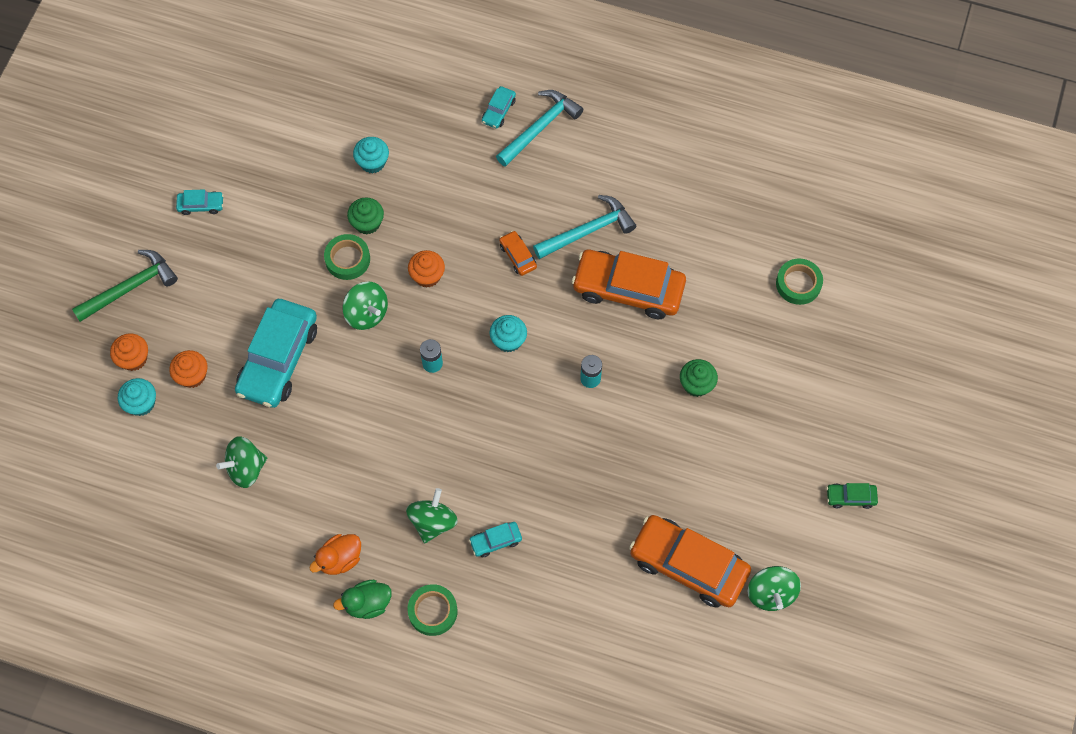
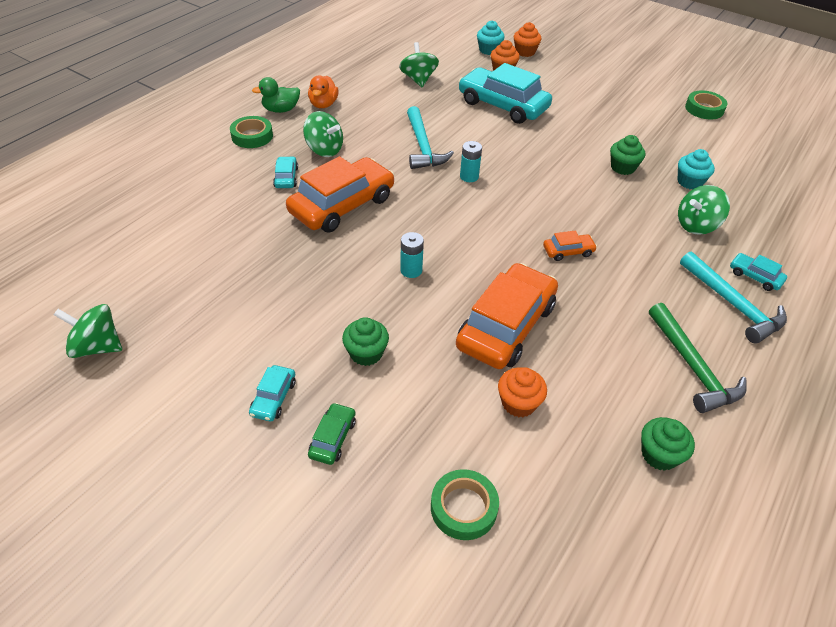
camera: 105 degrees right, 20 degrees down
(130, 288) = (583, 58): green hammer -> green hammer (692, 367)
(201, 205) = (652, 93): turquoise car -> turquoise car (273, 398)
(340, 559) = (323, 104): orange duck -> orange duck turned 150 degrees counterclockwise
(347, 259) = (587, 151): green tape -> green tape (704, 109)
(367, 313) = (530, 152): green spinning top -> green spinning top (696, 225)
(367, 604) = (281, 110): green duck -> green duck turned 105 degrees counterclockwise
(427, 276) = (559, 190): orange cupcake -> orange cupcake (518, 403)
(508, 340) = (475, 225): turquoise cupcake -> none
(588, 231) = (588, 311): turquoise hammer -> turquoise hammer (422, 146)
(688, 565) = (176, 290): orange car -> orange car (342, 205)
(710, 173) = (659, 454): none -> green cupcake
(850, 497) = (143, 463): green car -> green car (333, 438)

